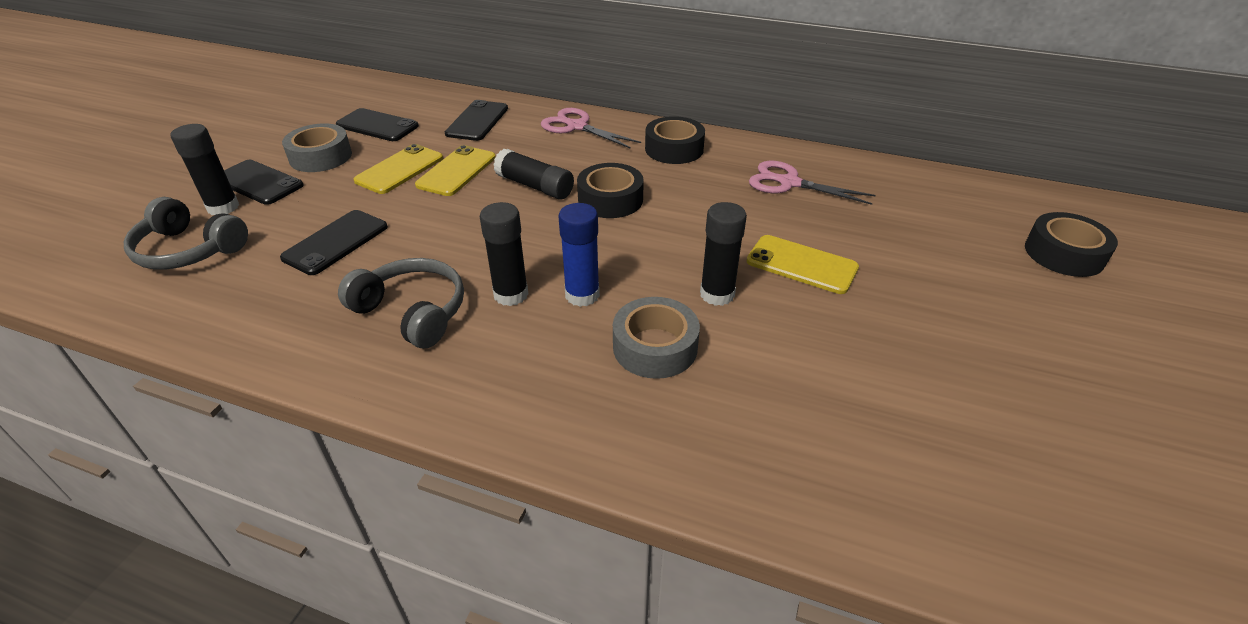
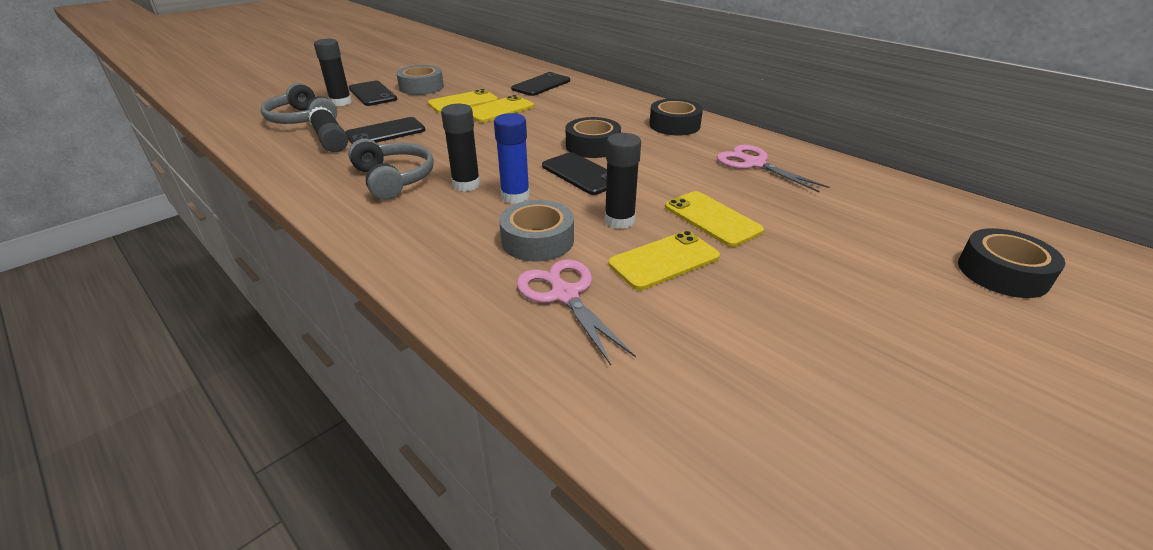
camera: 25 degrees right, 5 degrees down
(377, 126) = (472, 77): black phone -> black phone (581, 174)
(534, 186) = (544, 128): black glue stick -> black glue stick (330, 140)
(576, 126) = (610, 99): pink scissors -> pink scissors (564, 294)
(797, 331) = (664, 260): none -> yellow phone

